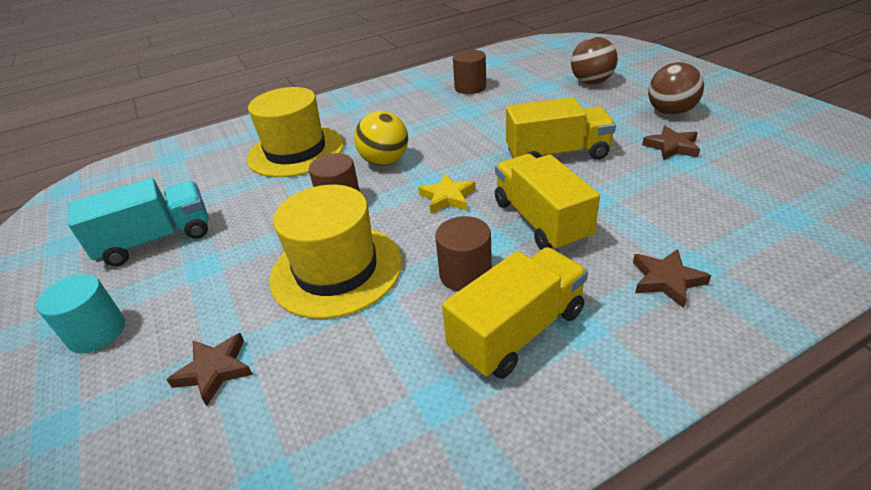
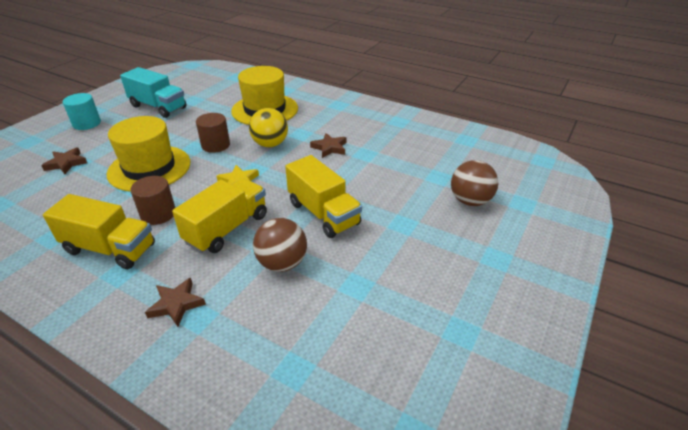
camera: 55 degrees right, 0 degrees up
(470, 87) = (405, 143): brown cylinder -> none
(670, 112) = (445, 262): brown ball -> brown ball (282, 263)
(672, 147) = (376, 274): brown star -> brown star (330, 148)

